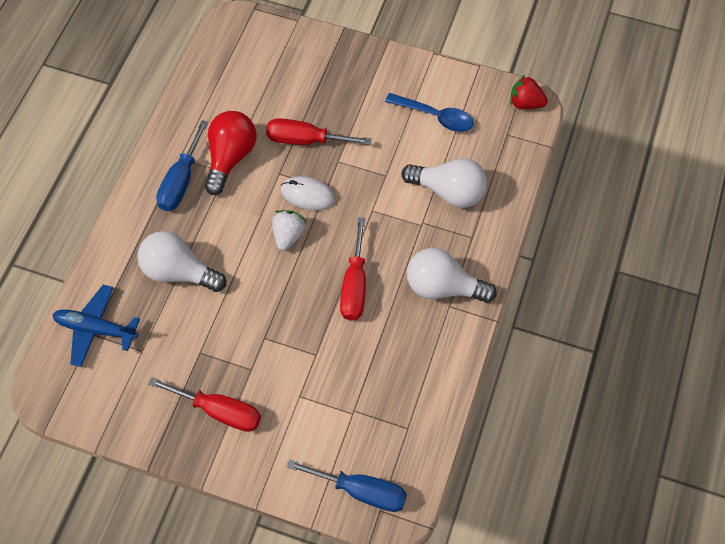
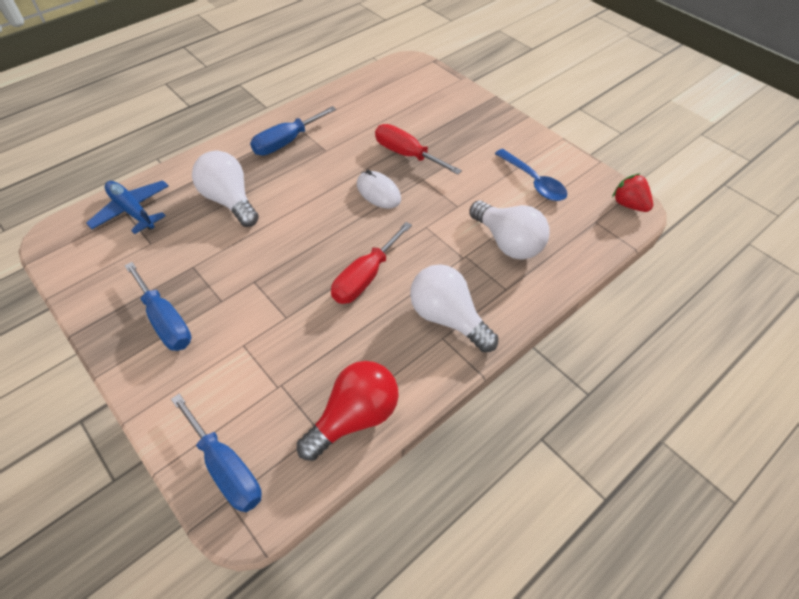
camera: 30 degrees right, 10 degrees down
(219, 411) = (166, 321): red screwdriver -> blue screwdriver
(230, 157) = (337, 142): red light bulb -> red light bulb (355, 417)
(288, 235) = (338, 214): white strawberry -> none

